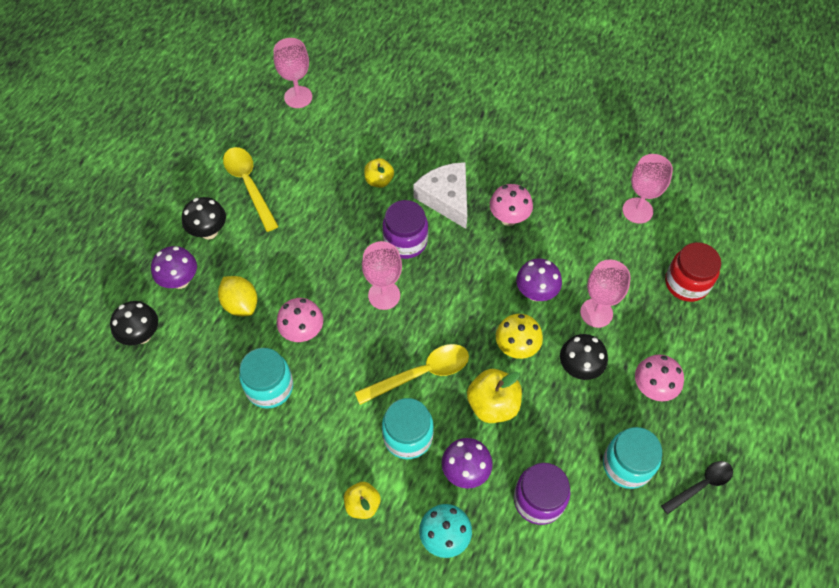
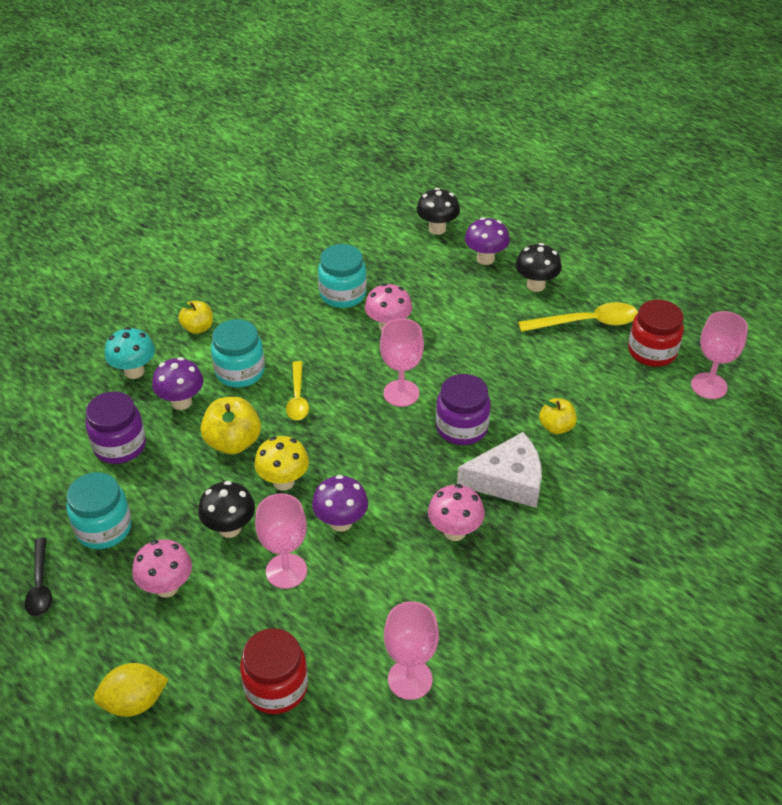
camera: 110 degrees right, 15 degrees down
(241, 304) = (440, 292): yellow lemon -> yellow lemon (134, 702)
(271, 136) = (652, 351): none -> red jar
(421, 374) = (297, 398): yellow spoon -> yellow spoon, size x0.66

